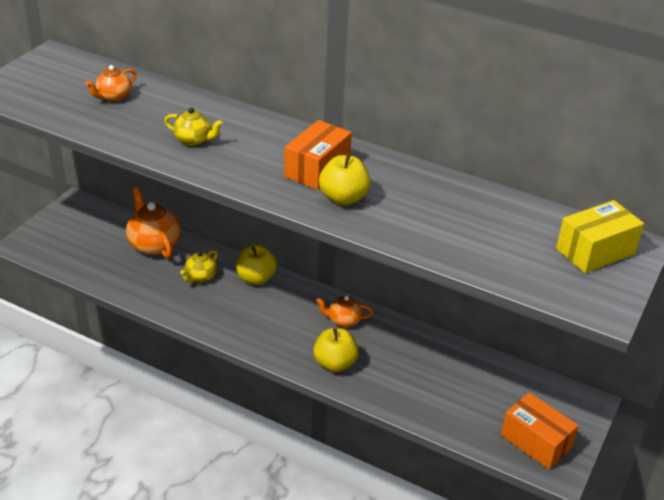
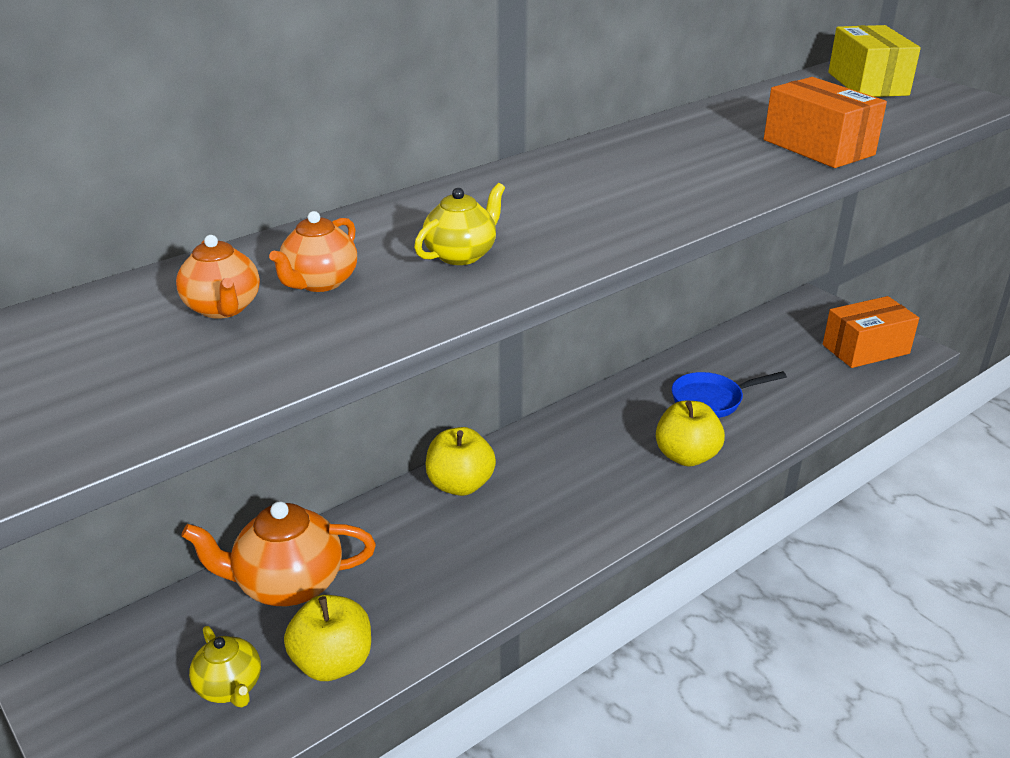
camera: 65 degrees left, 5 degrees down
(200, 277) = (417, 545): yellow teapot -> yellow teapot (230, 687)
(317, 169) = (618, 180): orange box -> orange box (818, 147)
(343, 198) = (705, 177): yellow apple -> yellow apple (333, 663)
(344, 320) = (602, 426): orange teapot -> orange teapot (319, 282)
(406, 365) = (712, 400): none -> blue pan

